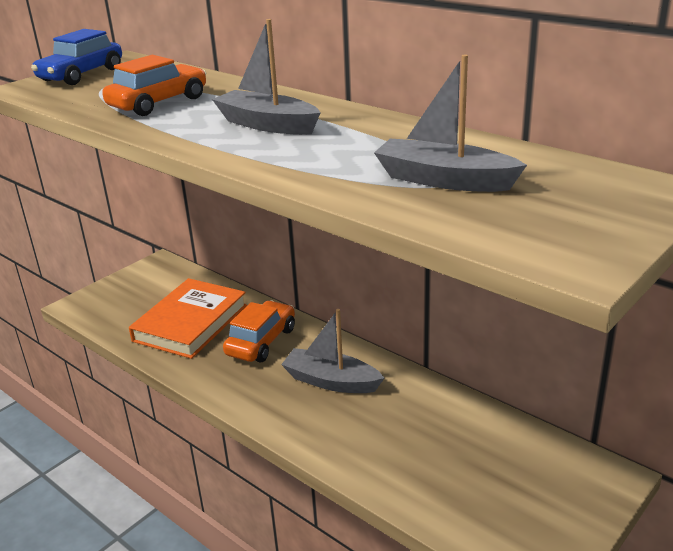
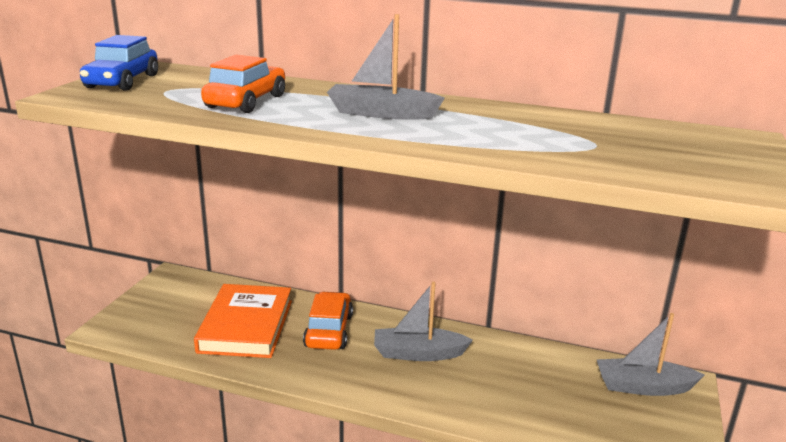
camera: 25 degrees left, 5 degrees down
(444, 180) = (591, 144): grey boat -> grey boat (643, 387)

